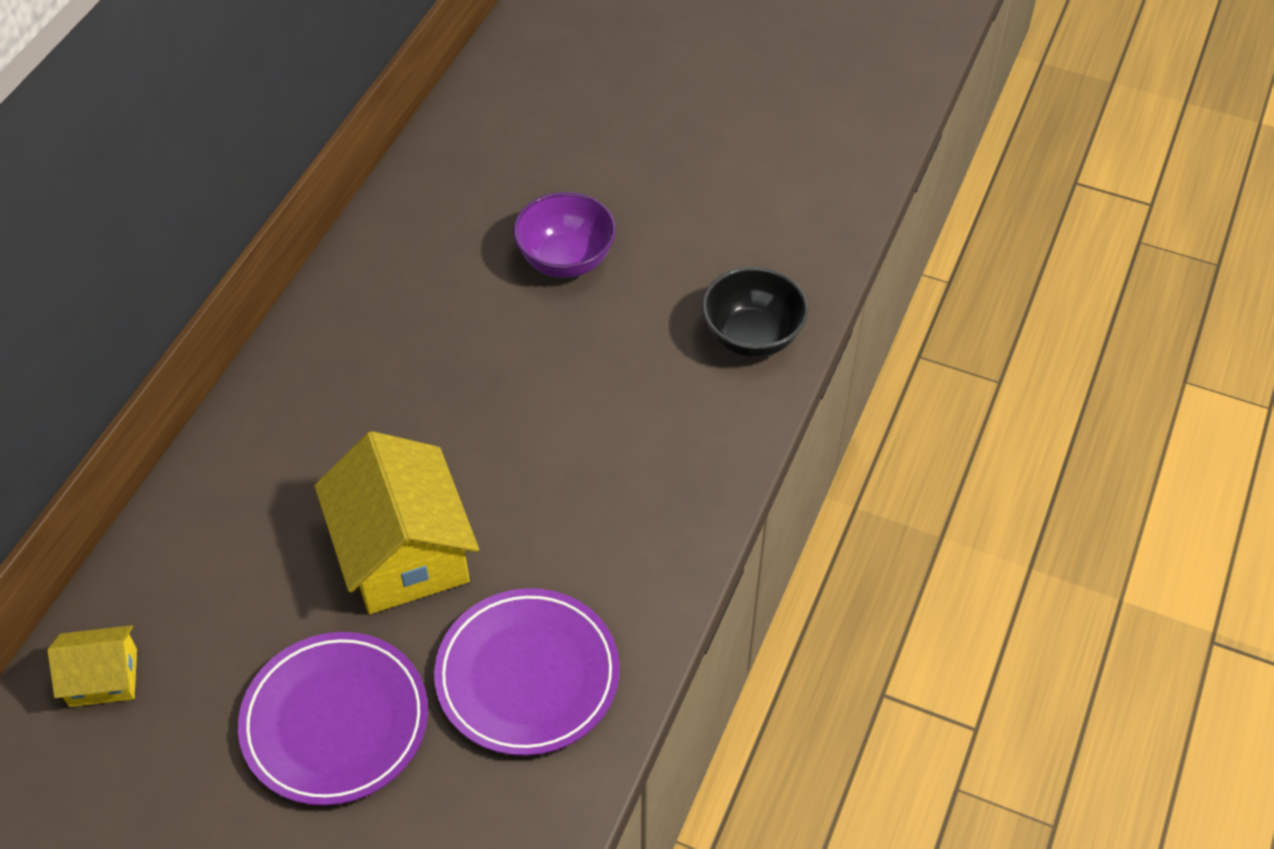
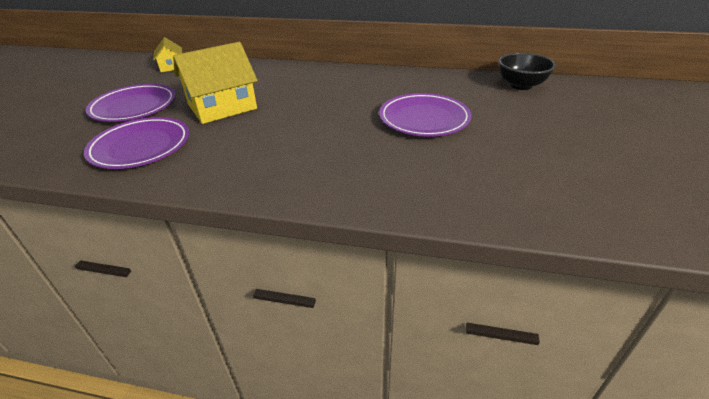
camera: 80 degrees right, 15 degrees down
(566, 260) = (424, 119): purple bowl -> purple plate
(752, 337) = (397, 190): black bowl -> black bowl (521, 85)

